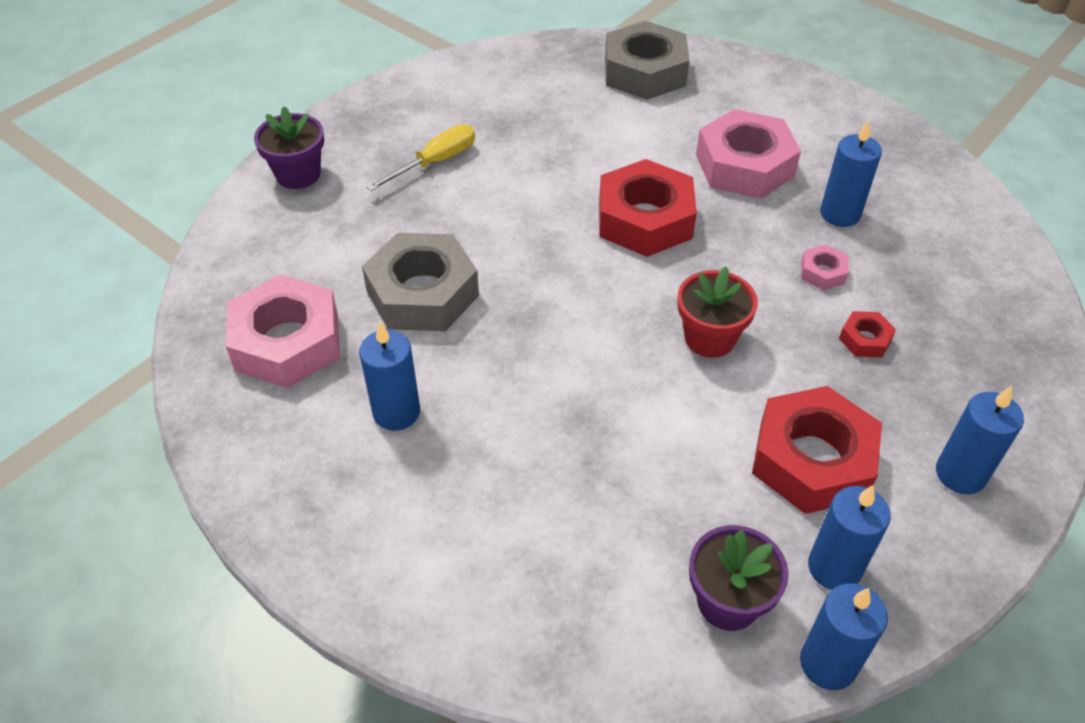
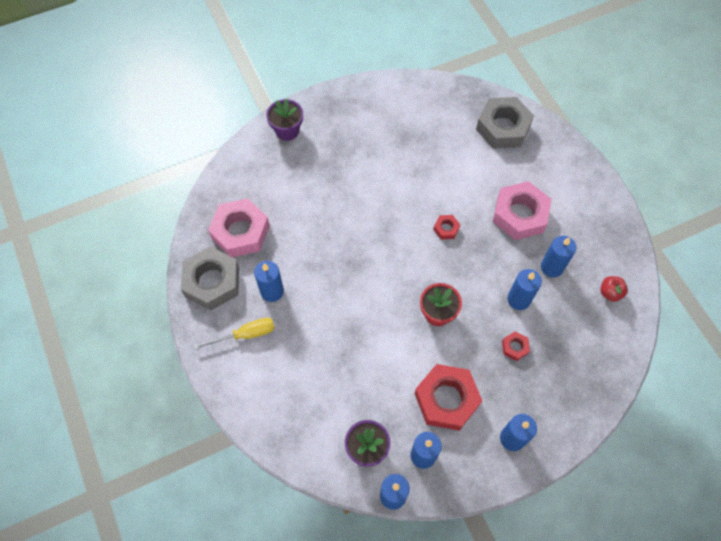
camera: 25 degrees right, 15 degrees up
(422, 293) = (314, 229): grey nut -> grey nut (212, 282)
(435, 162) = (358, 149): yellow screwdriver -> yellow screwdriver (245, 335)
(645, 219) = (446, 229): red nut -> red nut, size x0.45
(823, 272) = (518, 299): pink nut -> blue candle
(947, 216) = (610, 293): none -> red apple

